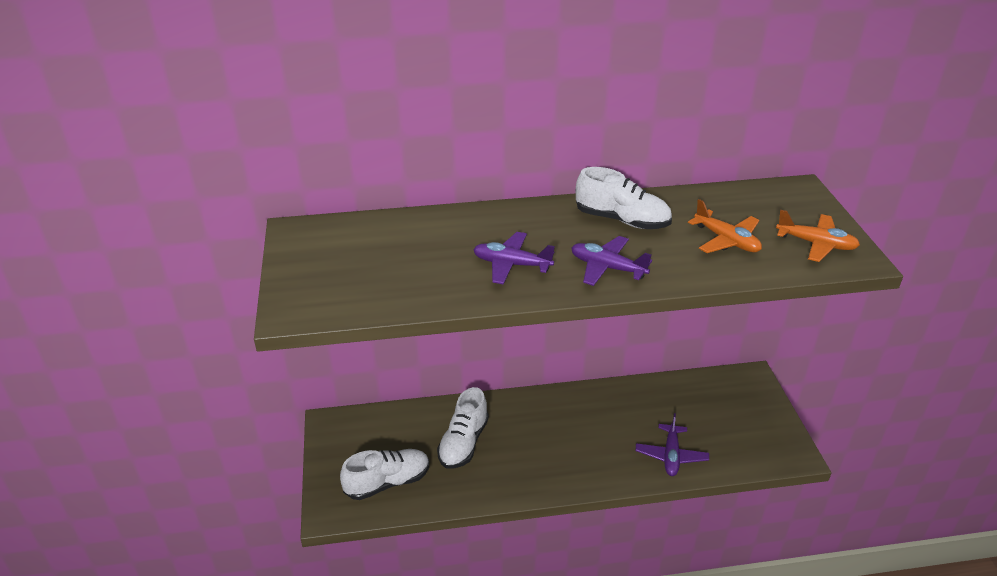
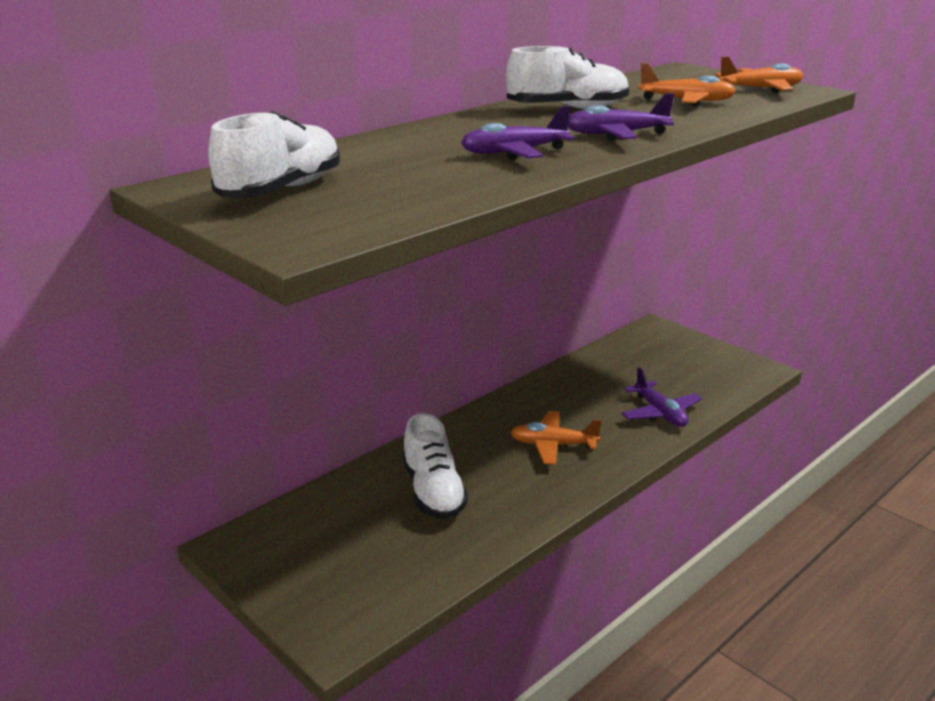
camera: 35 degrees left, 10 degrees down
(387, 482) = (382, 571): white shoe -> white shoe (281, 190)
(569, 445) = (553, 445): none -> orange plane

